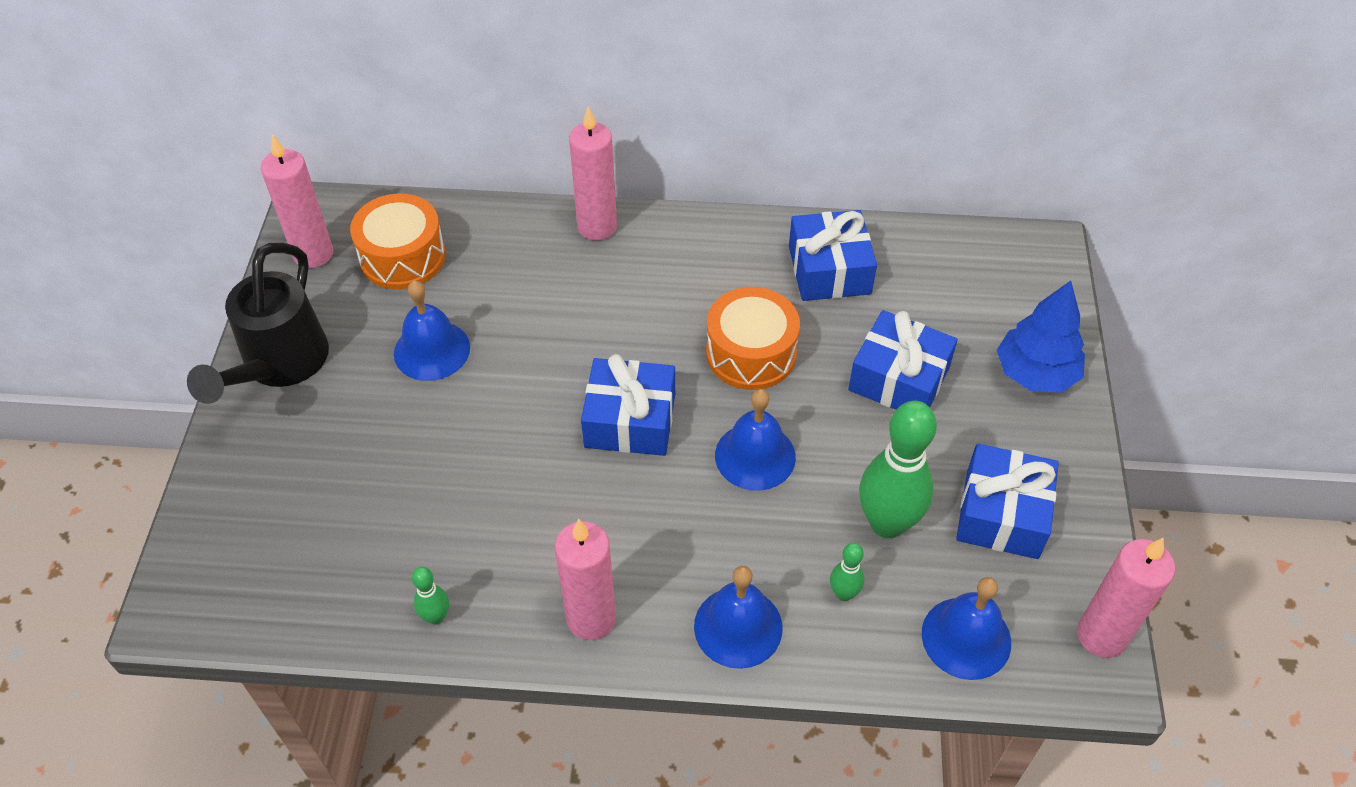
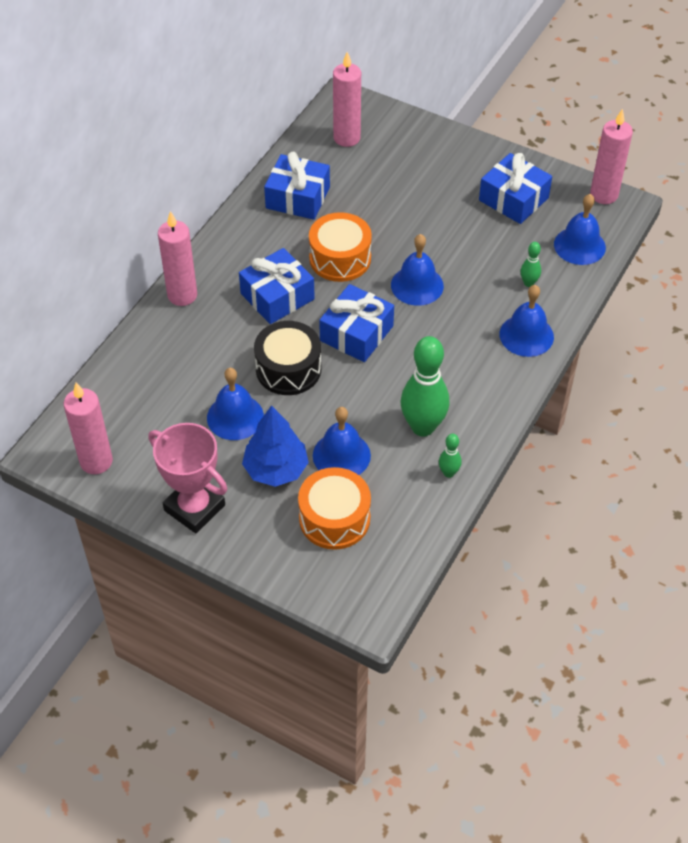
camera: 65 degrees left, 0 degrees up
(279, 366) = (194, 508): black watering can -> pink trophy
(402, 257) = (136, 409): orange drum -> orange drum (334, 518)
(416, 481) = (341, 455): none -> blue bell
(533, 372) = (288, 369): none -> black drum
(591, 618) = (488, 399): pink candle -> pink candle (347, 138)
(887, 523) = (494, 247): green bowling pin -> green bowling pin (423, 427)
(899, 378) = (399, 201): blue gift -> blue gift (277, 296)
(1035, 373) = (431, 145): blue tree -> blue tree (276, 469)

